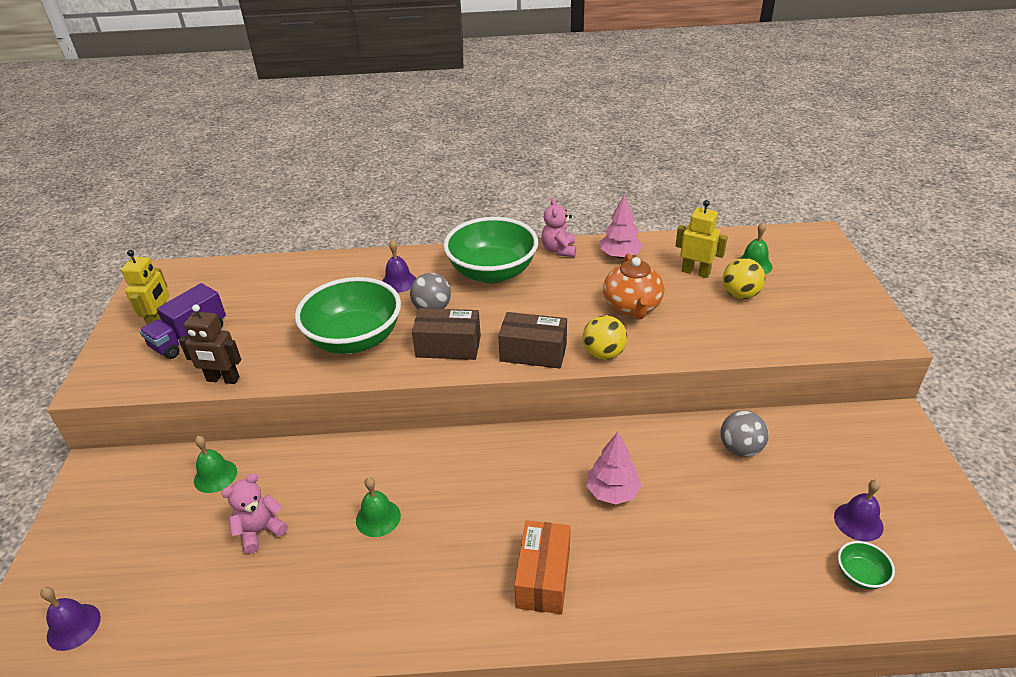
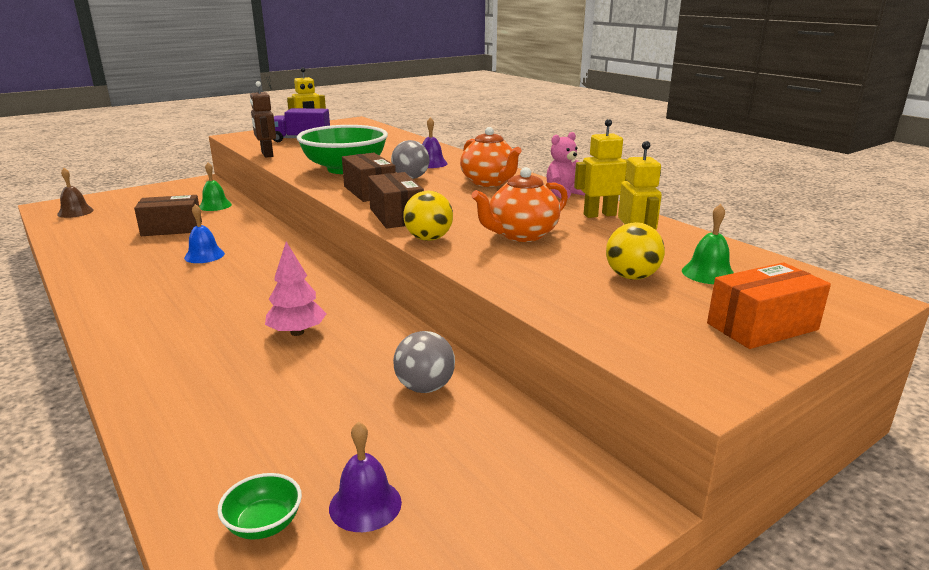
camera: 55 degrees right, 15 degrees down
(73, 626) = (75, 212): purple bell -> brown bell
(260, 531) = (172, 229): pink teddy bear -> brown box
(378, 518) = (204, 255): green bell -> blue bell
(492, 272) = (489, 182): green bowl -> orange teapot
(543, 577) = (169, 328): orange box -> orange box (762, 326)
(620, 256) = (599, 215): pink tree -> yellow robot

